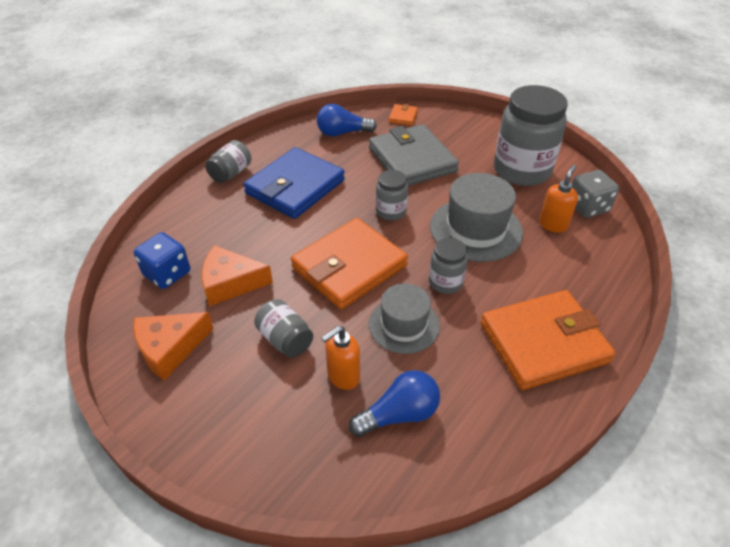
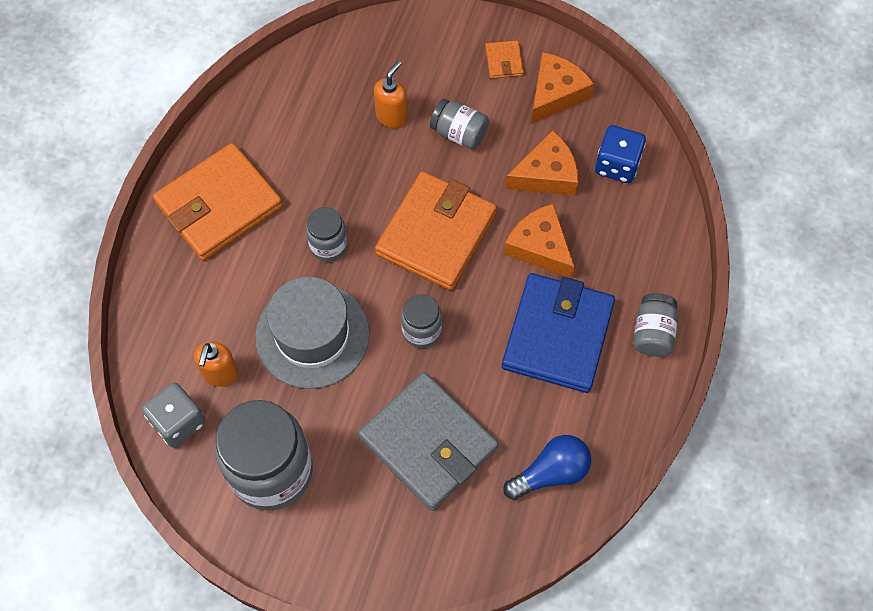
camera: 160 degrees right, 20 degrees up
(272, 236) = (539, 247): none -> orange cheese
(399, 414) = (333, 100): blue light bulb -> none
(403, 116) = (477, 550): orange wallet -> orange wallet (504, 61)
(404, 325) = (356, 182): grey hat -> none

